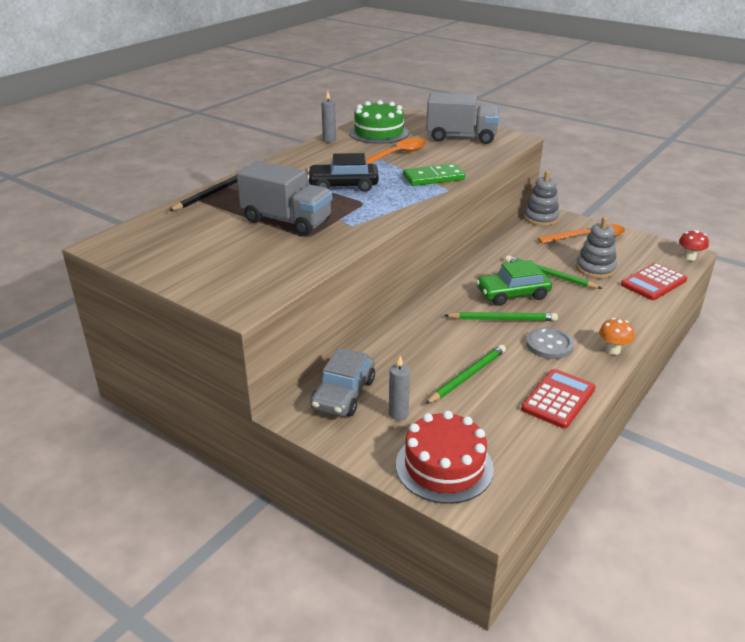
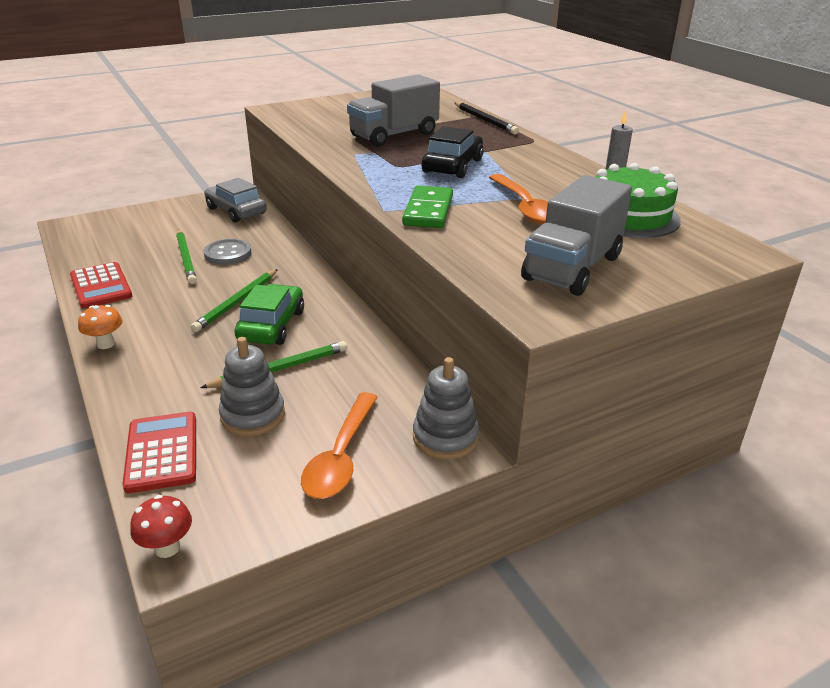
camera: 115 degrees right, 0 degrees up
(398, 414) = (187, 223): grey candle -> none
(444, 466) = (119, 224): red cake -> none
(549, 345) = (166, 311): grey button -> grey button (228, 253)

